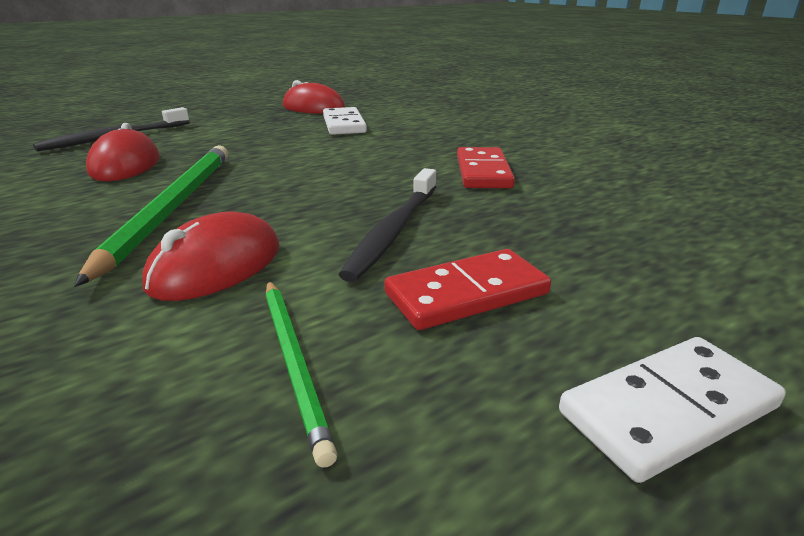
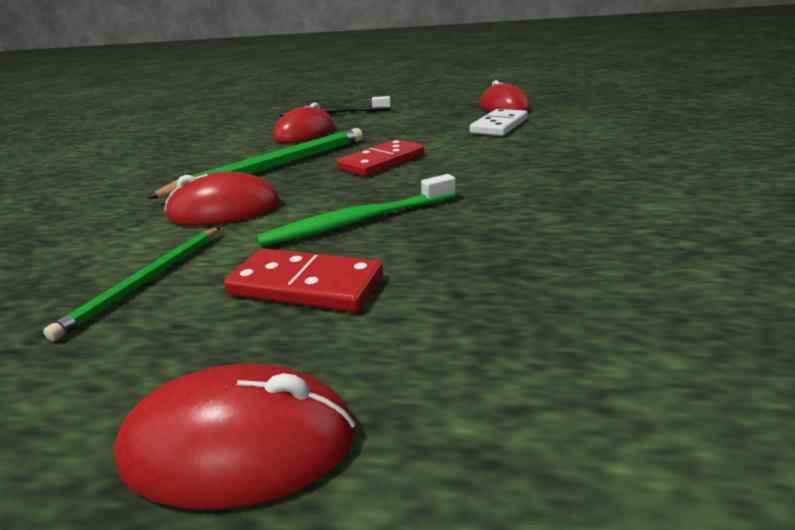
camera: 45 degrees right, 0 degrees up
(393, 231) = (357, 221): black toothbrush -> green toothbrush
(483, 172) = (535, 193): red domino -> red domino (381, 162)
(668, 409) = (239, 444): white domino -> red mouse

